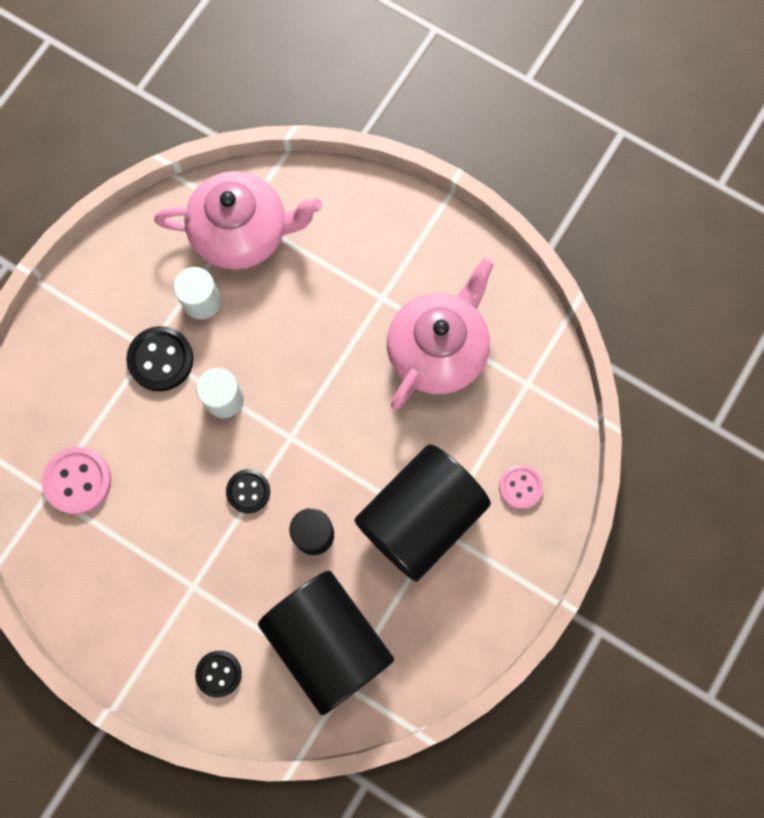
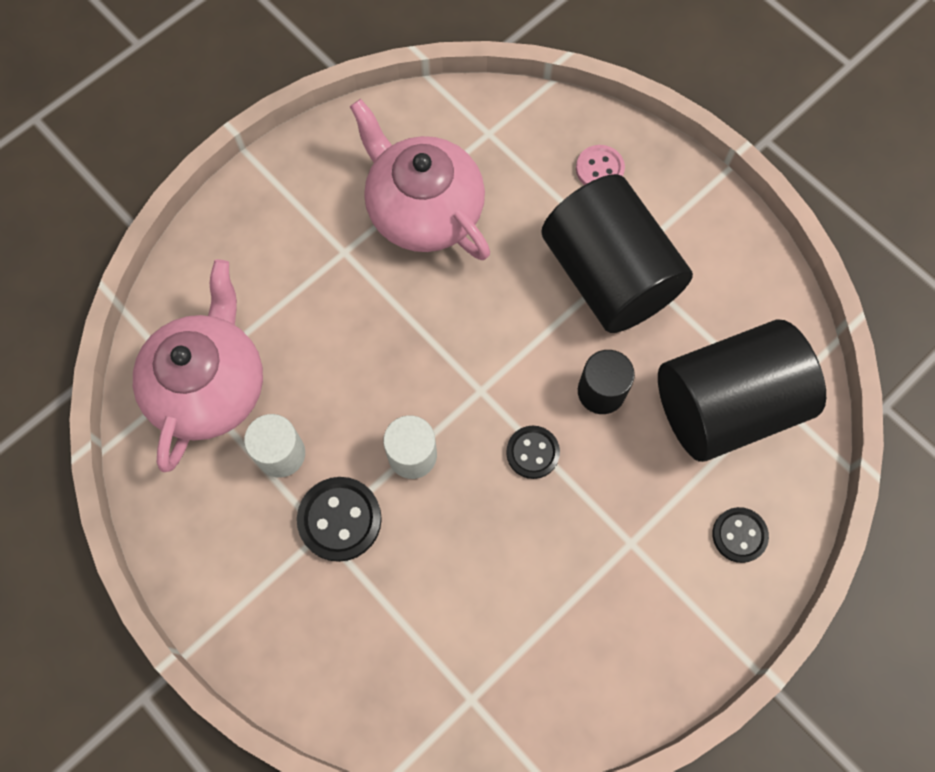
camera: 75 degrees left, 5 degrees down
(78, 481) = (466, 657): pink button -> none

